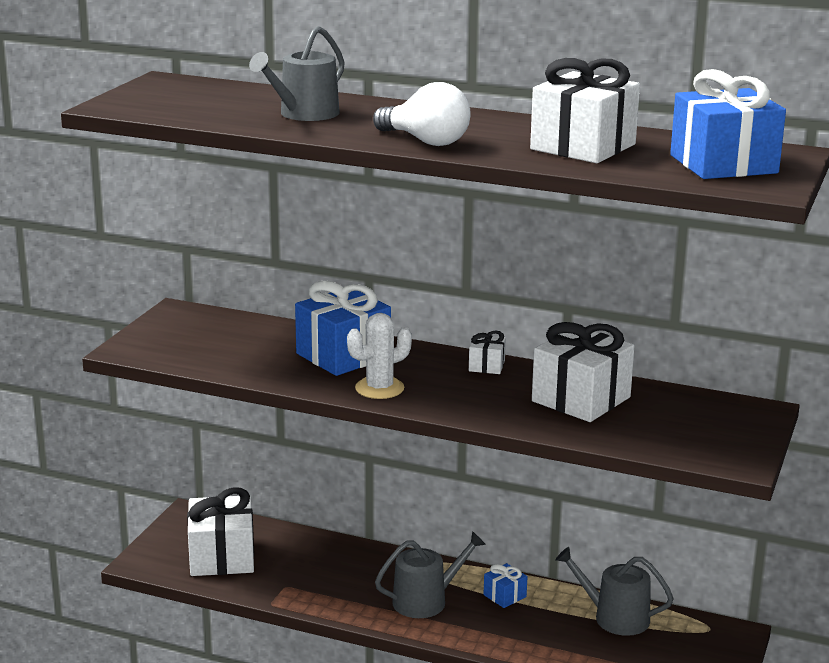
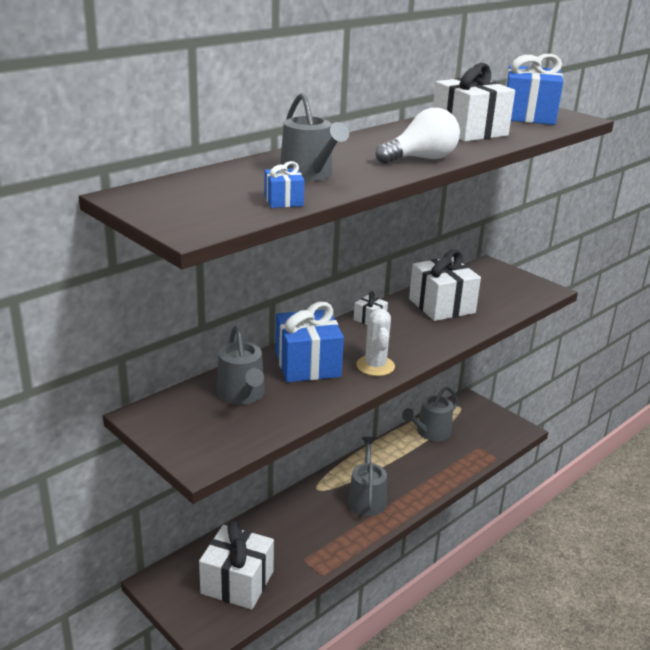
camera: 65 degrees left, 5 degrees up
(252, 340) = (242, 395): none -> grey watering can
(504, 596) = (382, 464): blue gift -> blue gift (283, 201)

